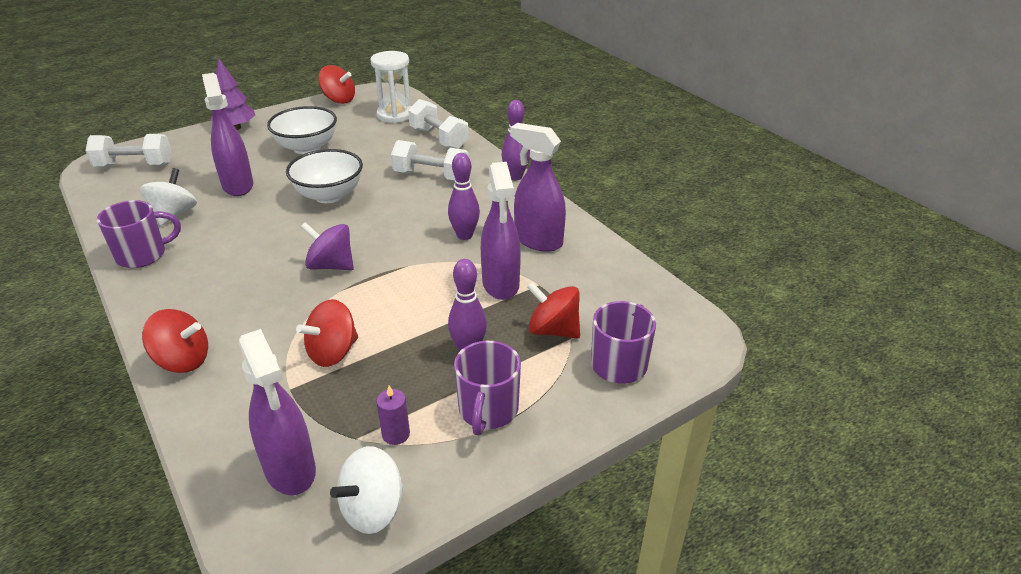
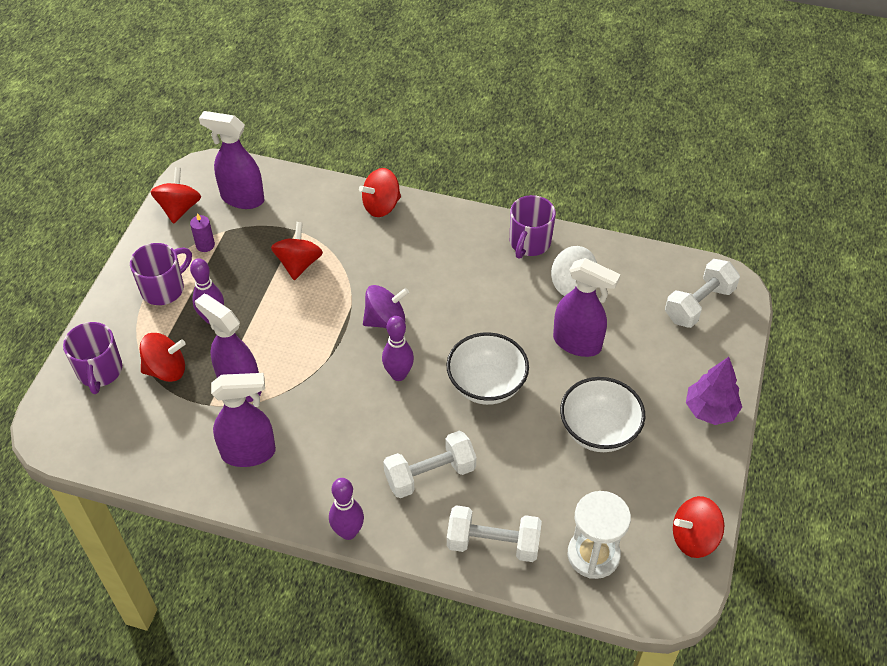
camera: 140 degrees right, 15 degrees up
(373, 509) = (179, 208): white spinning top -> red spinning top
(464, 235) = (317, 418): purple bowling pin -> purple bowling pin (398, 374)
(488, 410) = (164, 289): purple mug -> purple mug turned 75 degrees clockwise

